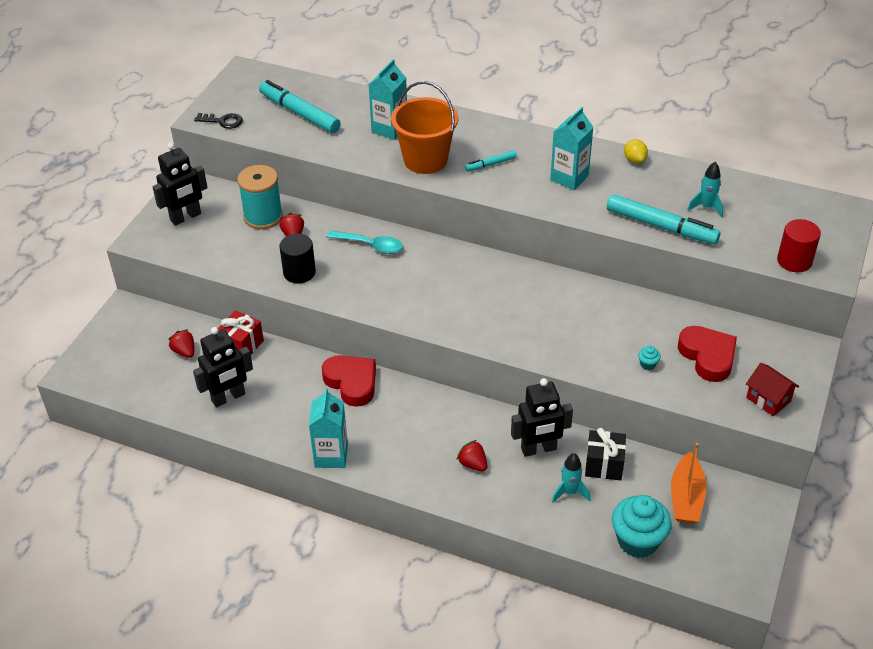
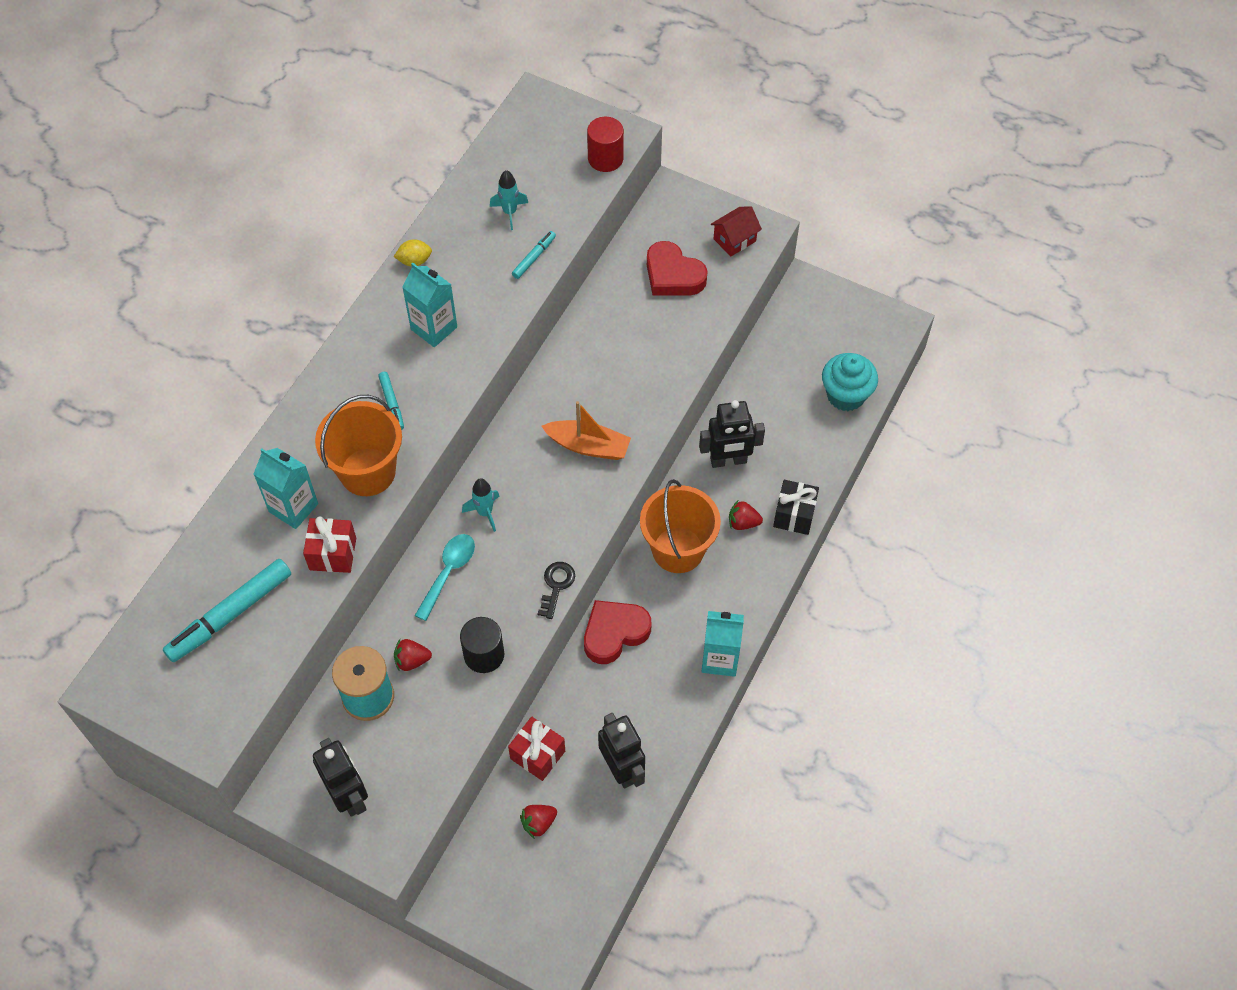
camera: 85 degrees left, 15 degrees up
(223, 121) = (224, 714): black key -> black key (556, 586)
(352, 152) = (333, 554): none -> red gift
(437, 419) = (678, 550): none -> orange bucket
(473, 464) = (743, 523): red strawberry -> red strawberry turned 45 degrees clockwise
(538, 449) = (728, 461): black robot -> black robot turned 90 degrees clockwise
(569, 492) = (785, 442): turquoise rocket -> turquoise rocket (485, 513)
(604, 465) = (753, 407): black gift -> black gift (794, 515)
(648, 364) = (678, 327): turquoise cupcake -> none
(661, 226) = (534, 257): turquoise marker -> turquoise marker, size x0.50
(686, 497) = (798, 347): orange boat -> orange boat (588, 446)
(708, 356) = (673, 275): red heart -> red heart turned 120 degrees counterclockwise

